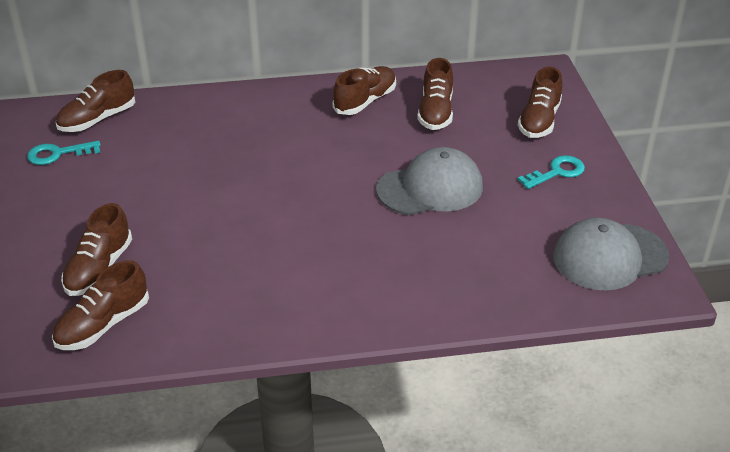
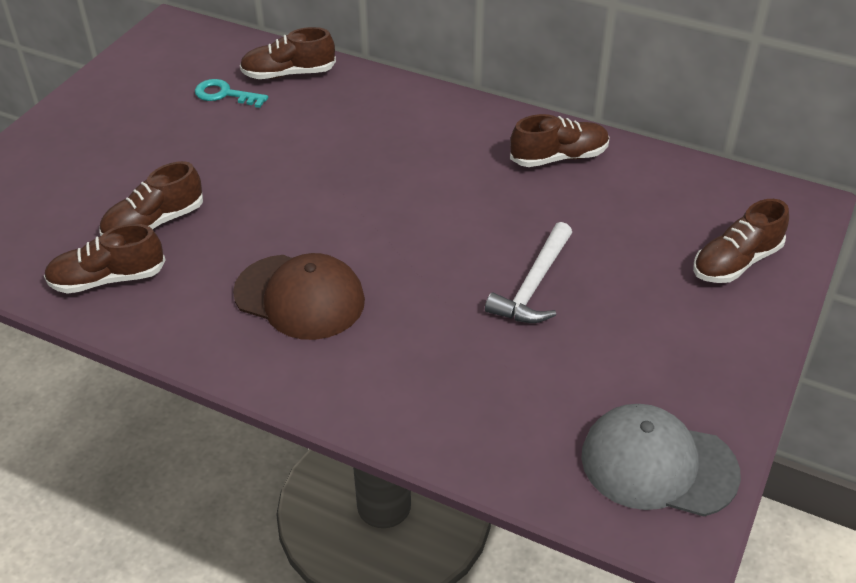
camera: 35 degrees right, 5 degrees up
(274, 267) = (300, 297): none -> brown cap
(430, 188) = (533, 285): grey cap -> white hammer
(435, 112) = (624, 201): brown shoe -> none
(557, 172) = (696, 333): turquoise key -> none

